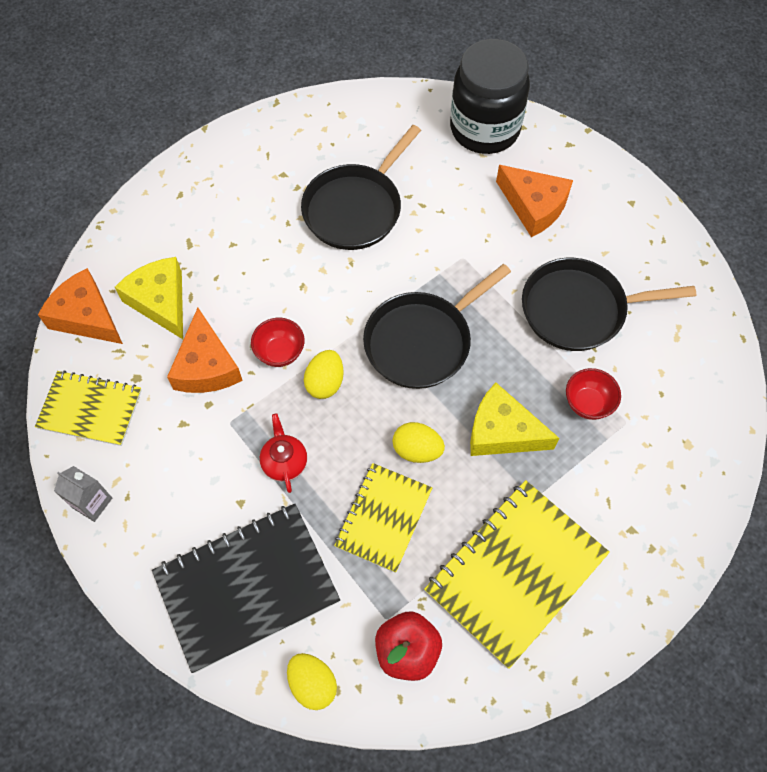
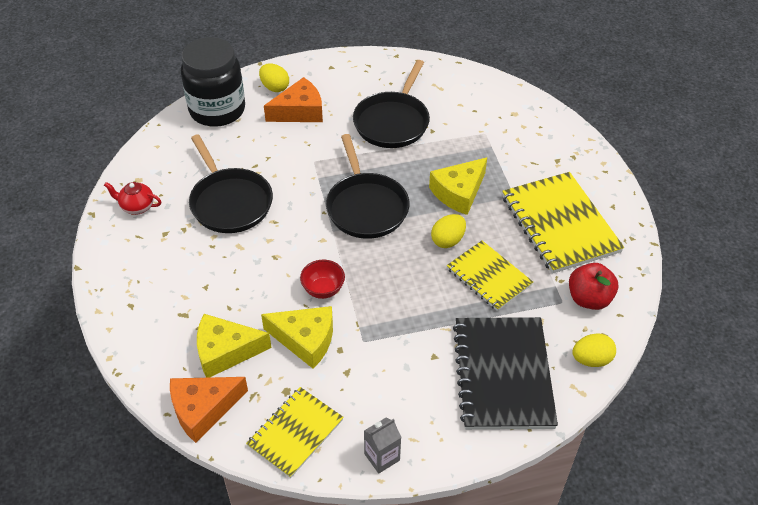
camera: 65 degrees left, 15 degrees down
(206, 366) = (305, 340): orange cheese -> yellow cheese
(284, 462) = (416, 318): red teapot -> red teapot (137, 207)
(325, 382) = (365, 272): yellow egg -> yellow egg (275, 87)
(588, 403) = (462, 145): red bowl -> none

